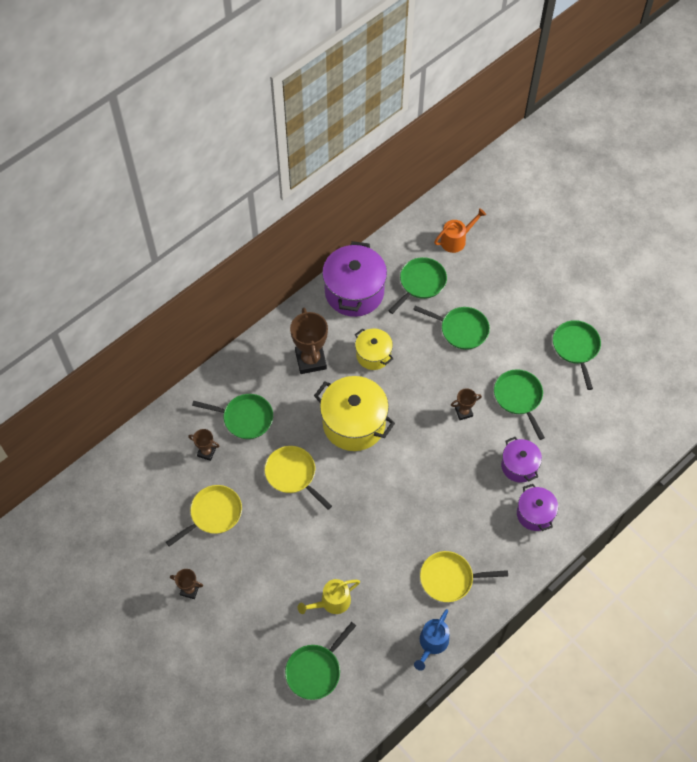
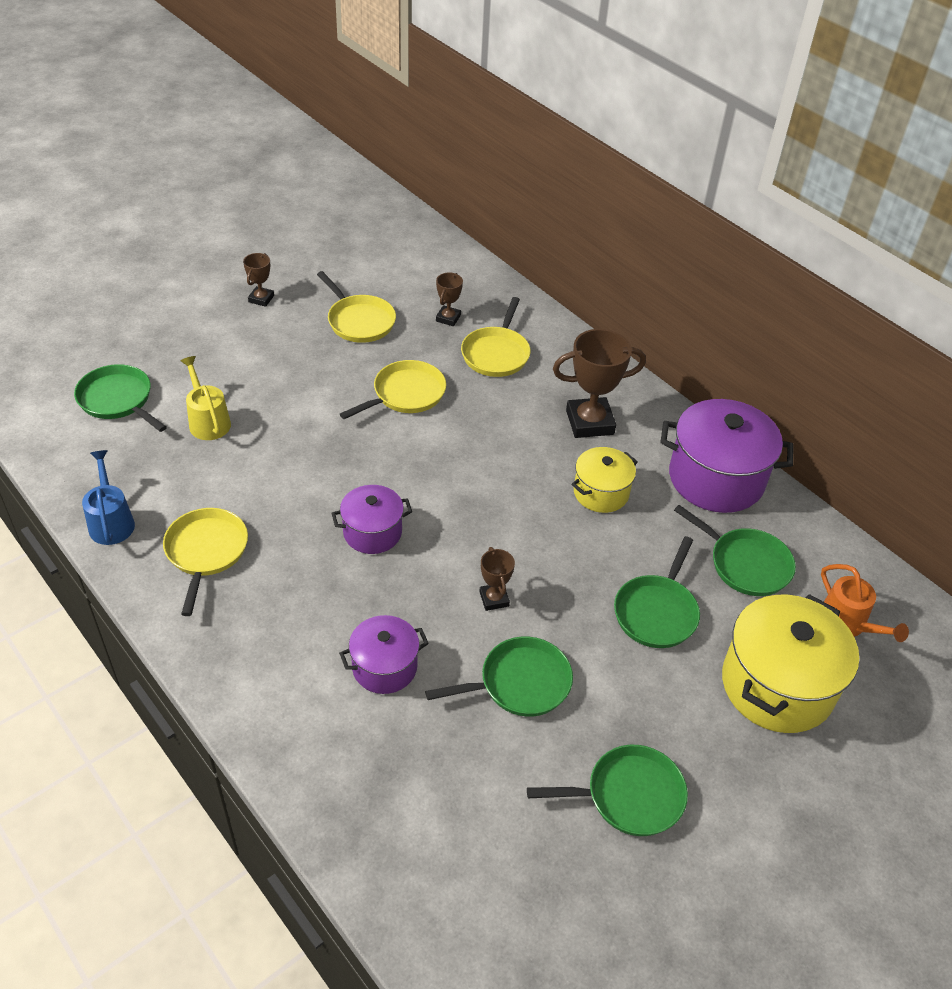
camera: 90 degrees right, 15 degrees down
(245, 418) = (496, 354): green pan -> yellow pan
(354, 423) = (481, 462): yellow pot -> yellow pot (777, 685)
(432, 644) = (111, 521): blue watering can -> blue watering can turned 45 degrees clockwise
(535, 514) = (291, 679): purple pot -> purple pot (372, 532)

